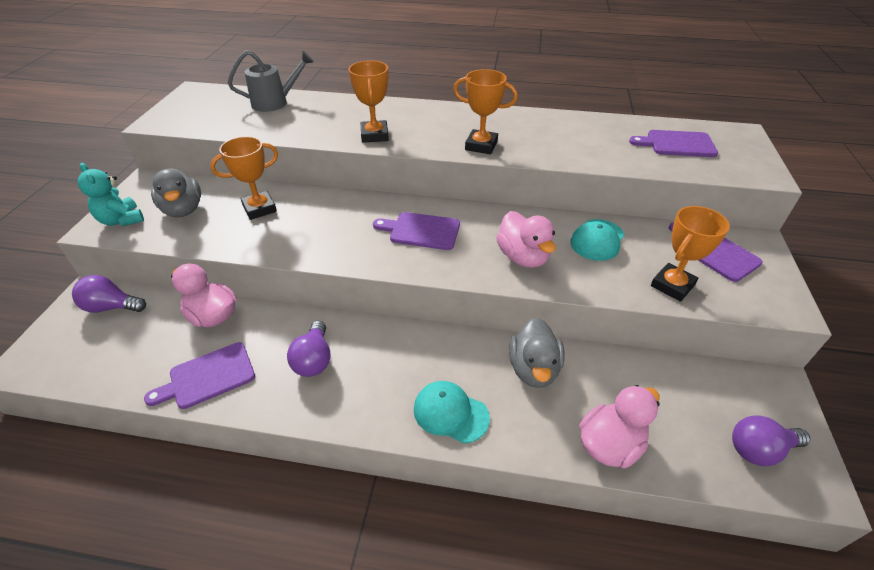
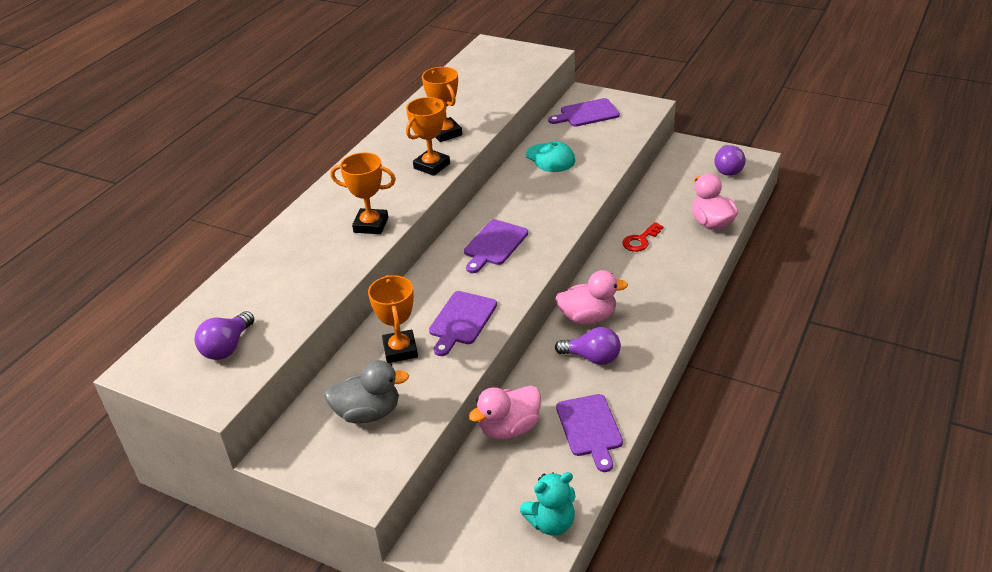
camera: 70 degrees left, 5 degrees down
(112, 307) = (460, 516): purple light bulb -> purple light bulb (227, 347)
(121, 220) = (360, 467): turquoise teddy bear -> turquoise teddy bear (551, 522)
(275, 102) = (238, 293): grey watering can -> none
(450, 413) = (668, 288): turquoise cap -> none
(523, 257) = (555, 197): pink duck -> pink duck (588, 317)
(533, 369) = (640, 240): grey duck -> red key
(672, 285) = (613, 141): orange trophy -> orange trophy (445, 133)
(677, 144) = (487, 75): purple cutting board -> purple cutting board (461, 321)

